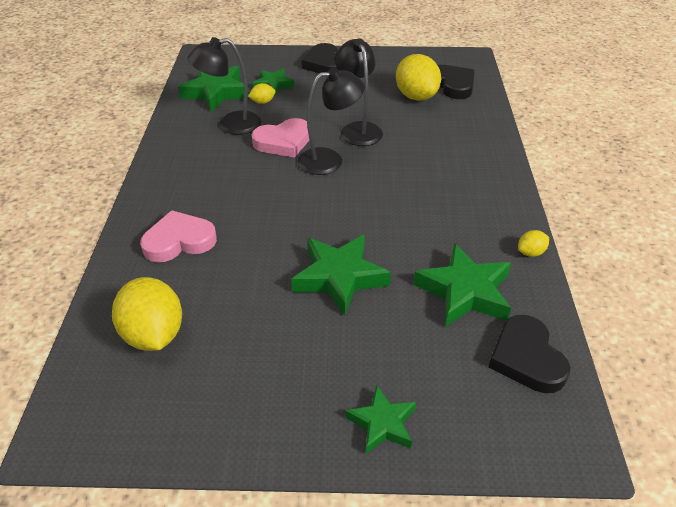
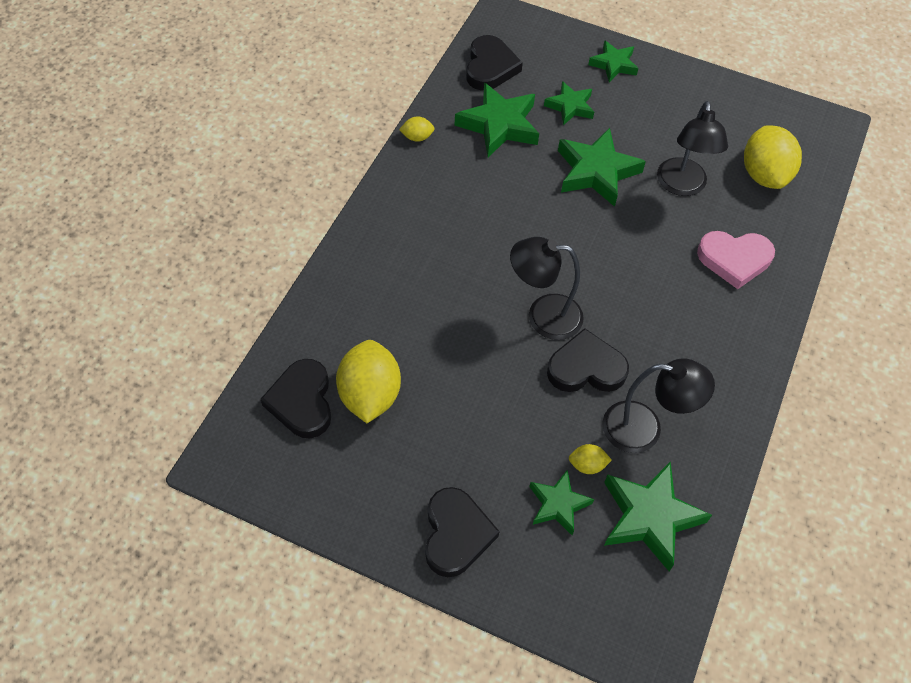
camera: 160 degrees left, 15 degrees up
(283, 142) = (586, 368): pink heart -> black heart
(358, 129) = (483, 357): black lamp -> black lamp (682, 186)
(404, 340) = (570, 106): none -> green star

